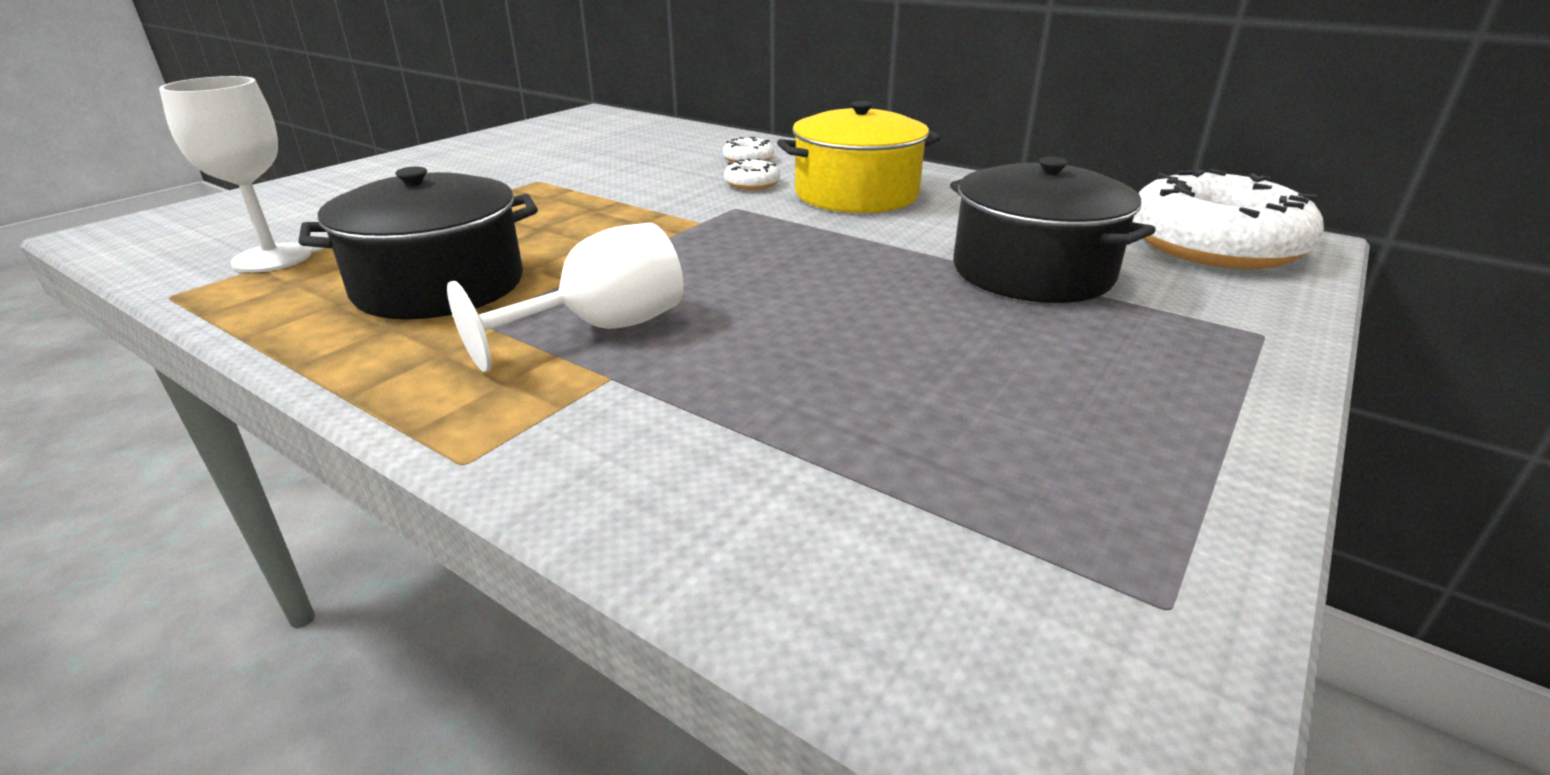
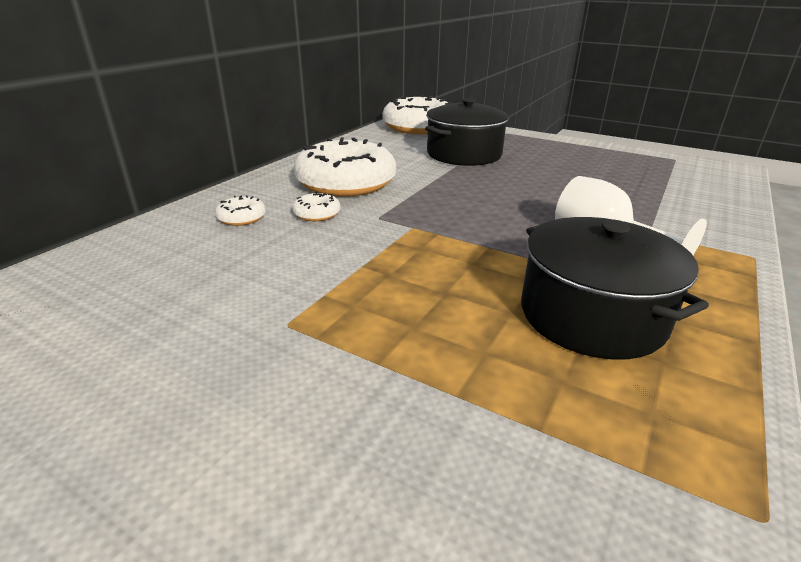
camera: 95 degrees left, 0 degrees up
(272, 258) = (612, 471): white goblet -> none
(856, 194) = (346, 183): yellow pot -> white donut

